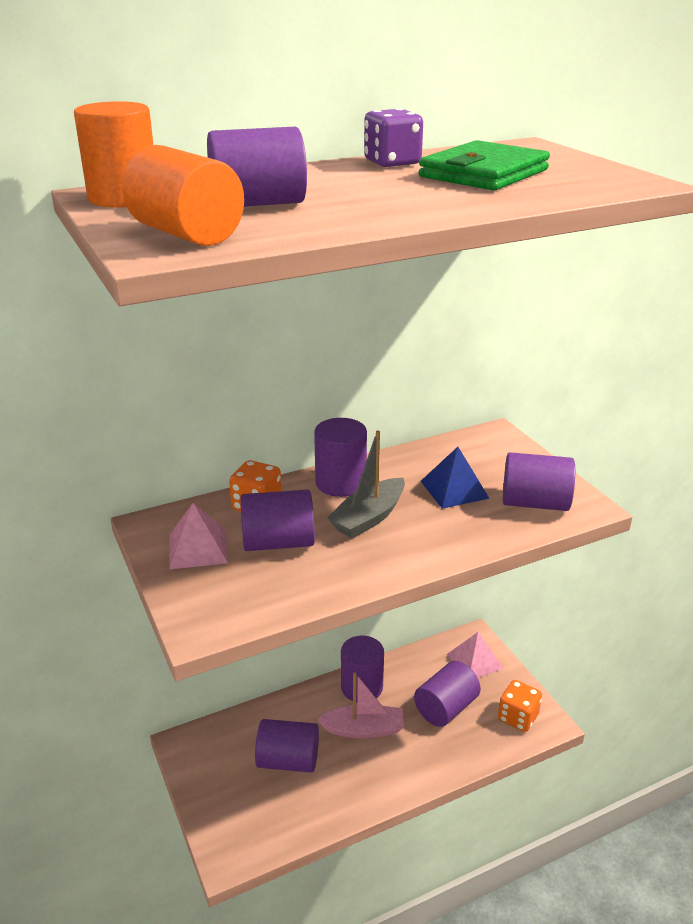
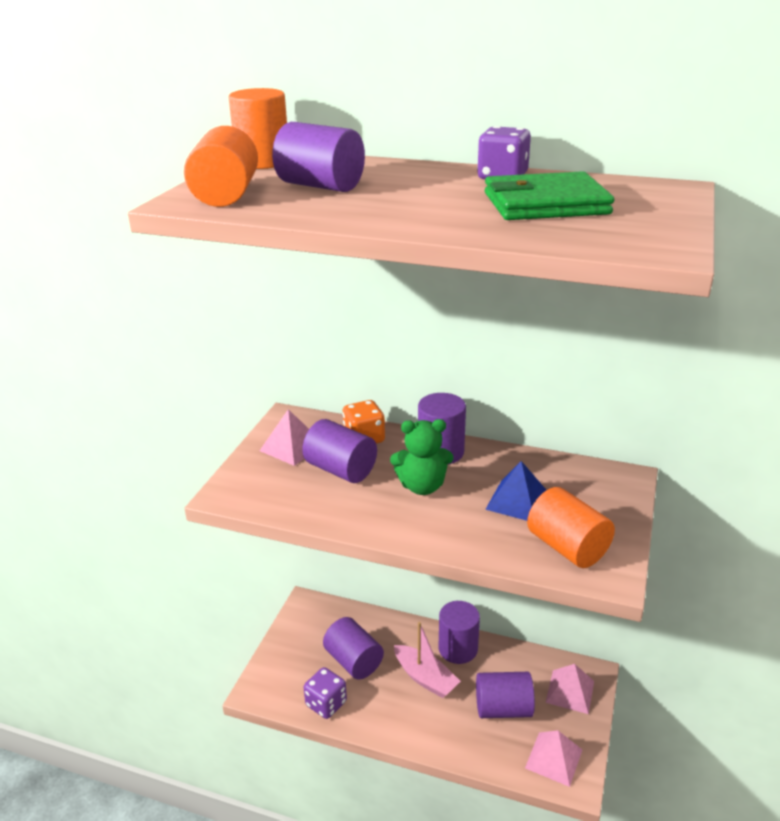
camera: 45 degrees right, 0 degrees up
(306, 814) = (326, 704): none -> purple dice
(368, 518) = (422, 486): grey boat -> green teddy bear
(517, 717) = (554, 758): orange dice -> pink pyramid
(535, 503) = (567, 547): purple cylinder -> orange cylinder

